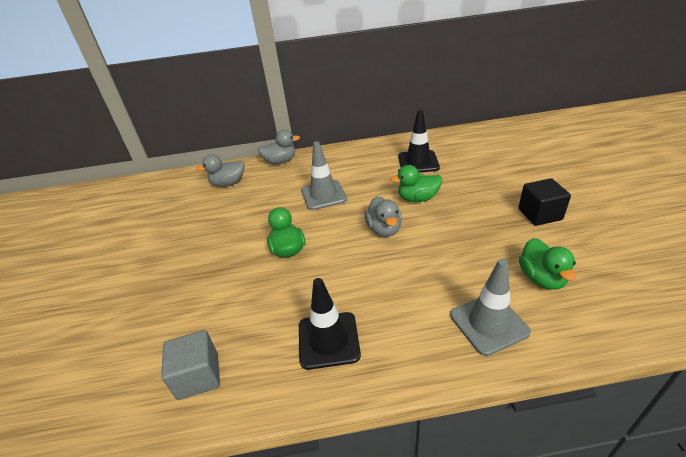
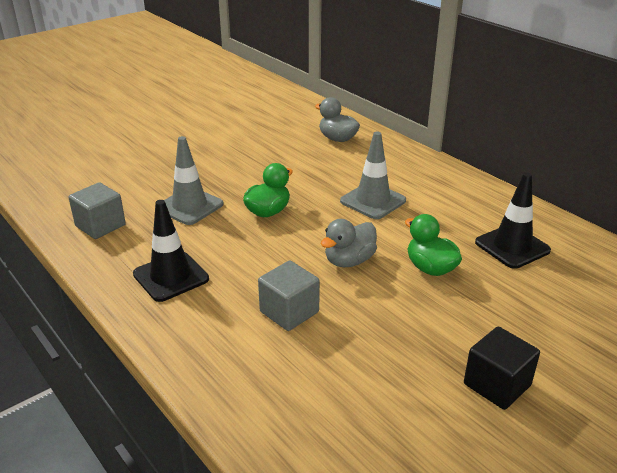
camera: 55 degrees right, 5 degrees down
(280, 161) = (406, 152): grey duck -> none
(423, 279) = (289, 312): none -> grey cube
(488, 323) = (254, 376): grey traffic cone -> grey traffic cone (189, 206)
(541, 278) = (359, 407): green duck -> none

